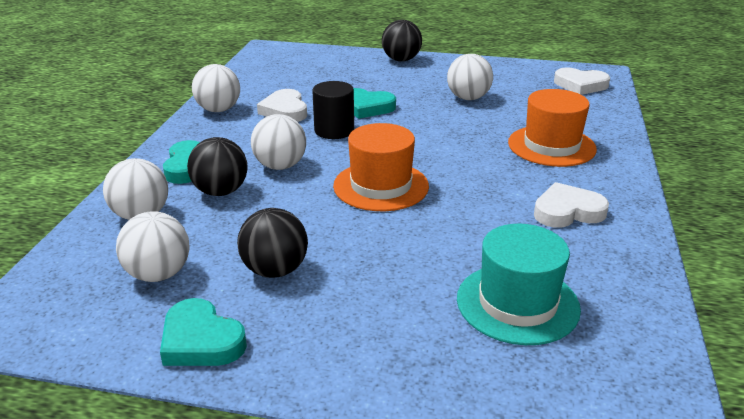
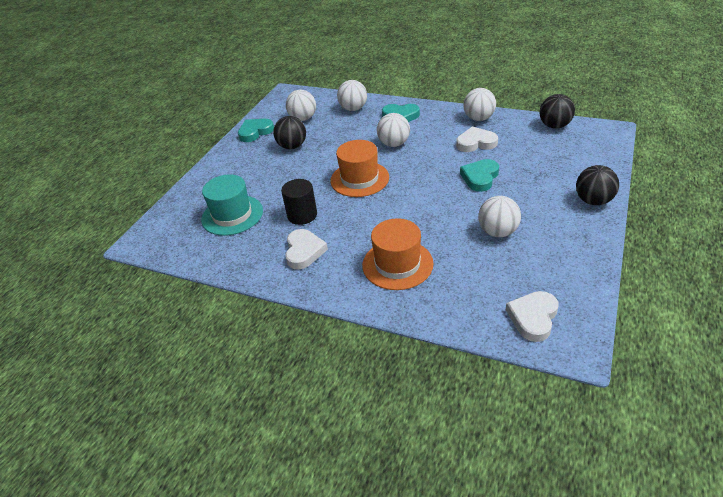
camera: 105 degrees right, 10 degrees up
(221, 192) = (369, 127): black ball -> black ball (554, 126)
(334, 130) = (440, 163): black cylinder -> black cylinder (302, 215)

